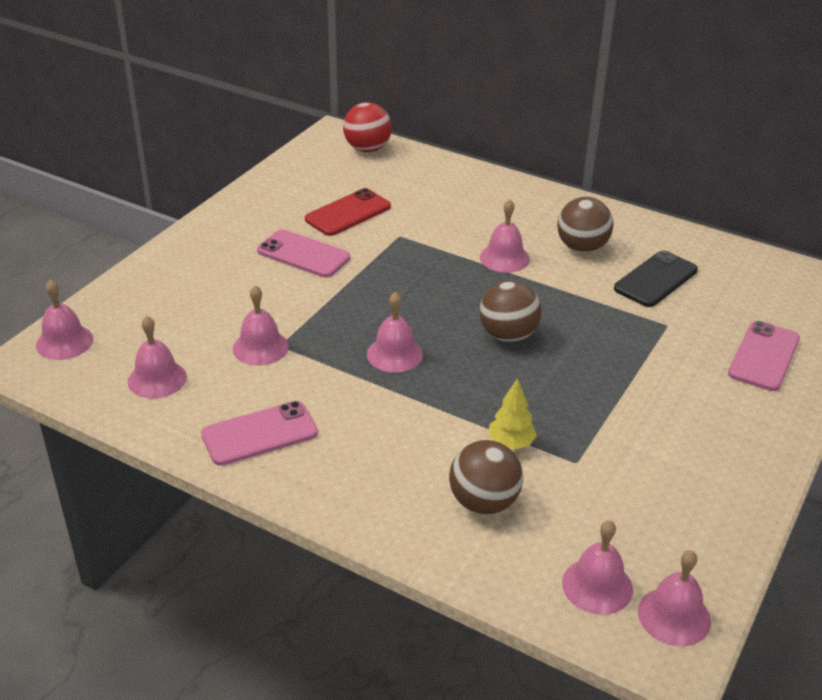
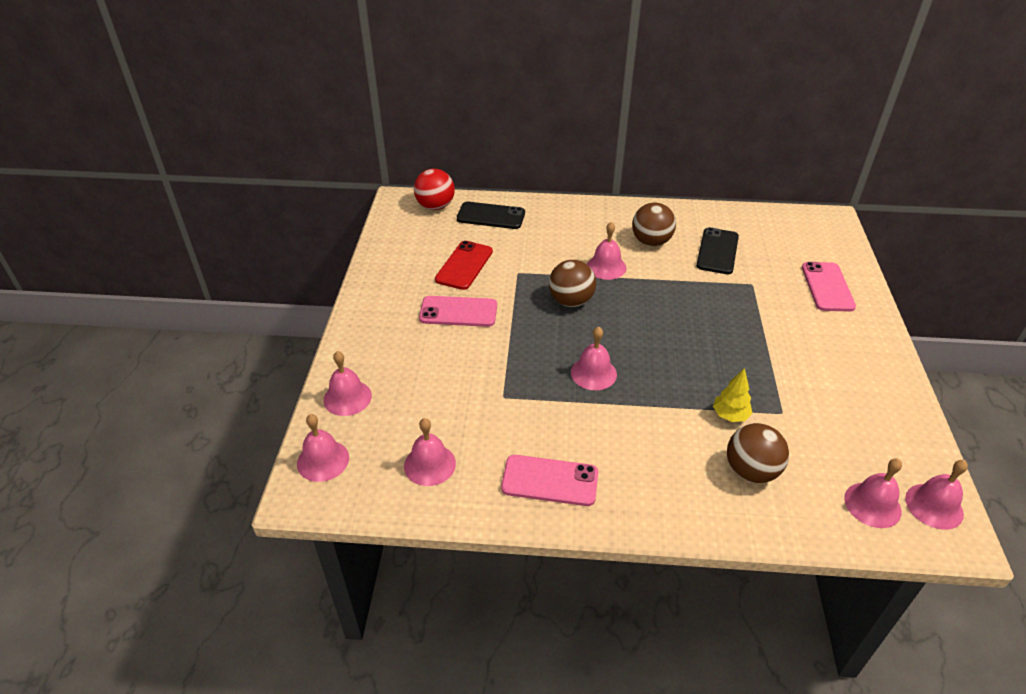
camera: 25 degrees left, 5 degrees up
(259, 434) = (550, 481): pink phone -> pink phone turned 60 degrees clockwise
(260, 347) = (490, 404): pink bell -> pink bell (347, 397)
(419, 173) = (491, 216): none -> black phone
(508, 336) = (659, 329): brown ball -> brown ball (571, 301)

